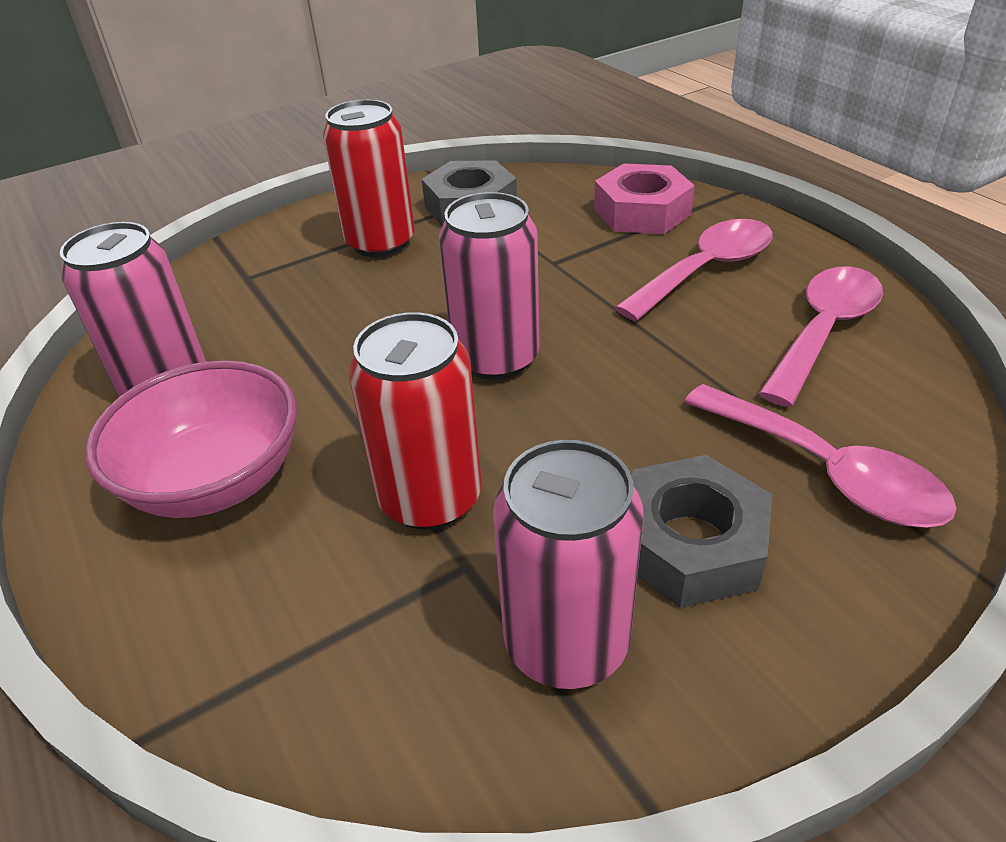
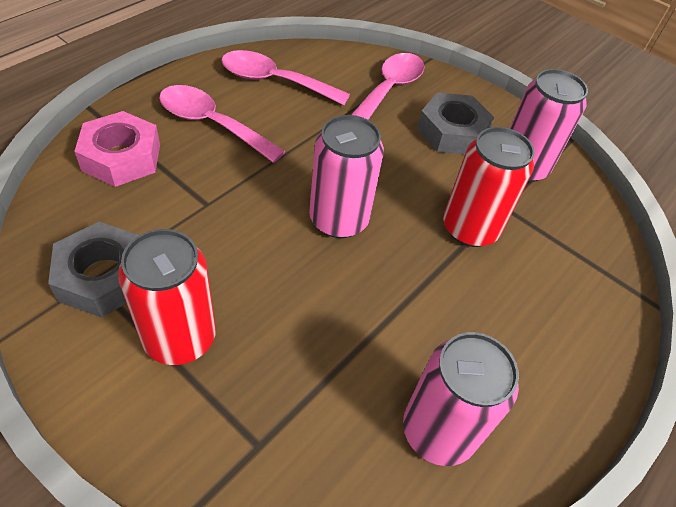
camera: 115 degrees left, 10 degrees up
(216, 480) = (508, 343): pink bowl -> none

